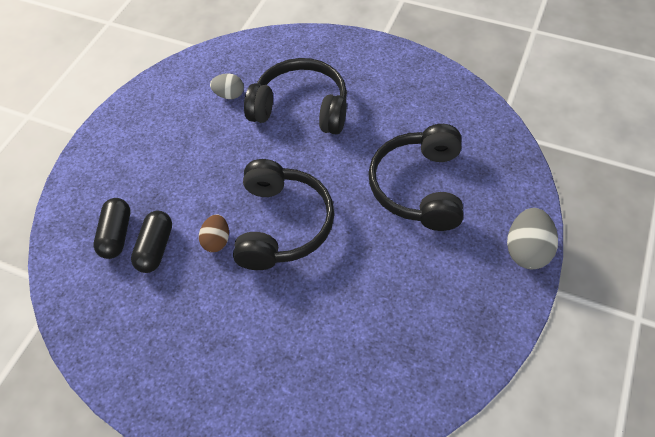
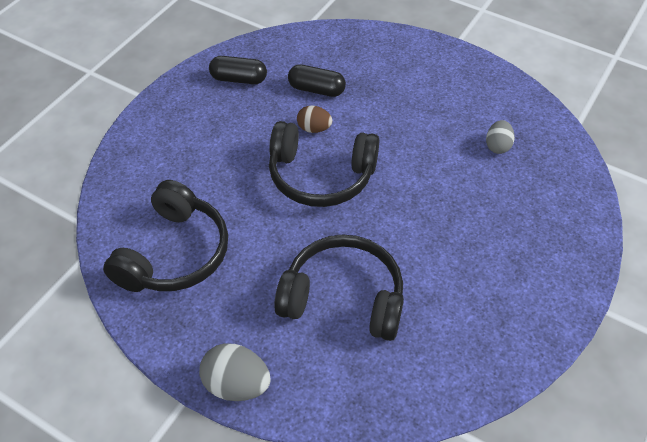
camera: 95 degrees right, 5 degrees down
(116, 235) = (336, 66): black capsule -> black capsule (239, 79)
(301, 108) = (473, 205): black headphones -> black headphones (174, 253)

